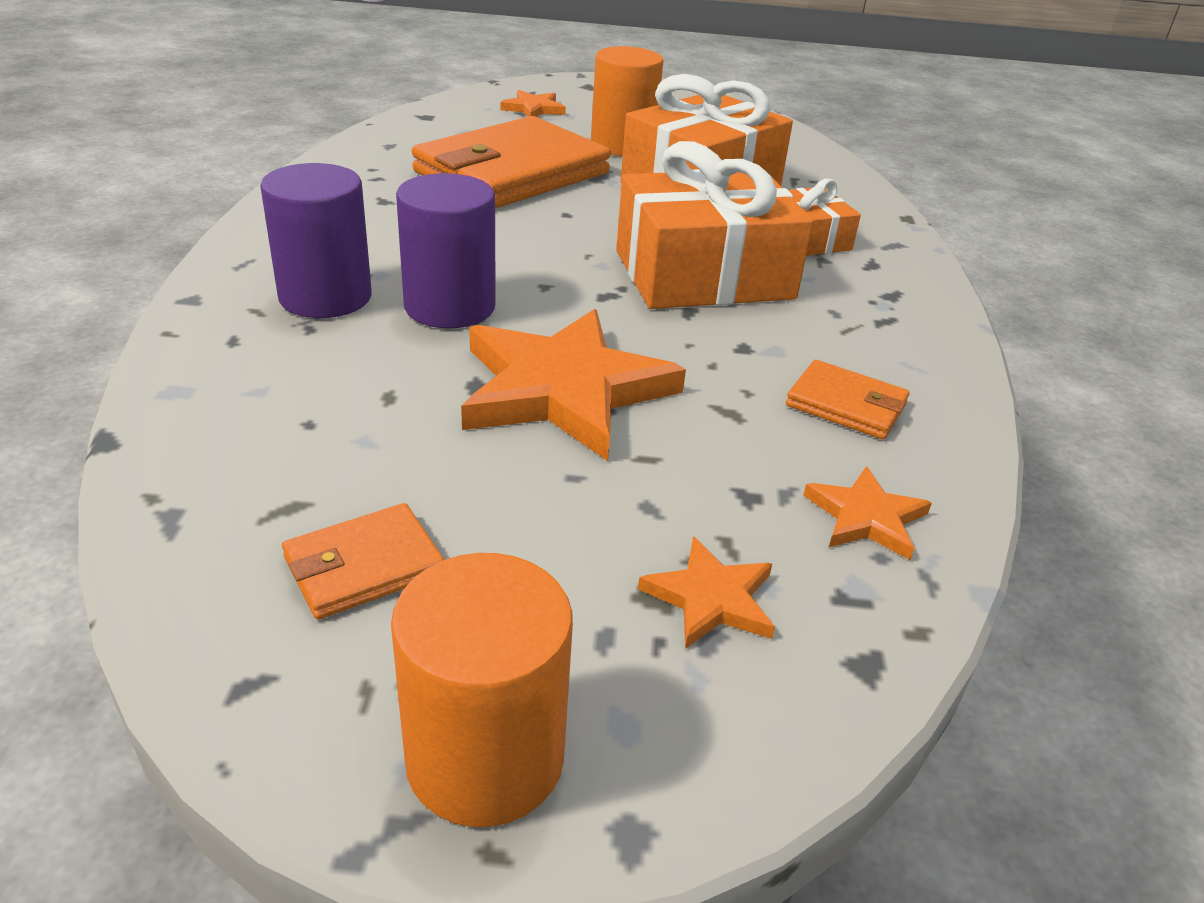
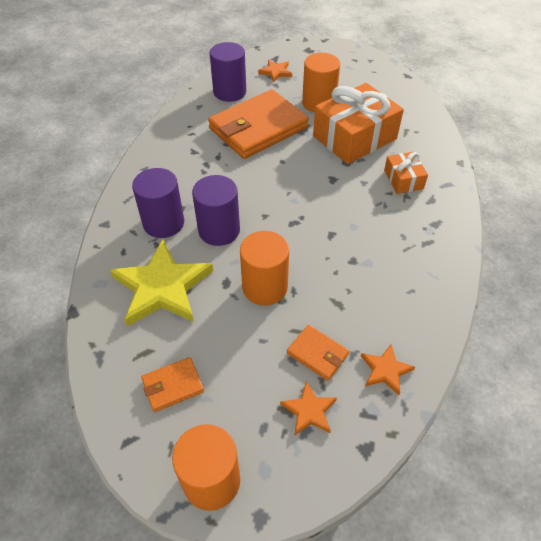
camera: 10 degrees right, 15 degrees up
(327, 394) = (162, 287): none -> yellow star
(448, 129) = (229, 92): none -> purple cylinder
(564, 390) = (265, 287): orange star -> orange cylinder
(703, 275) = (343, 208): orange gift -> none
(846, 405) = (393, 300): orange wallet -> orange wallet (317, 354)

